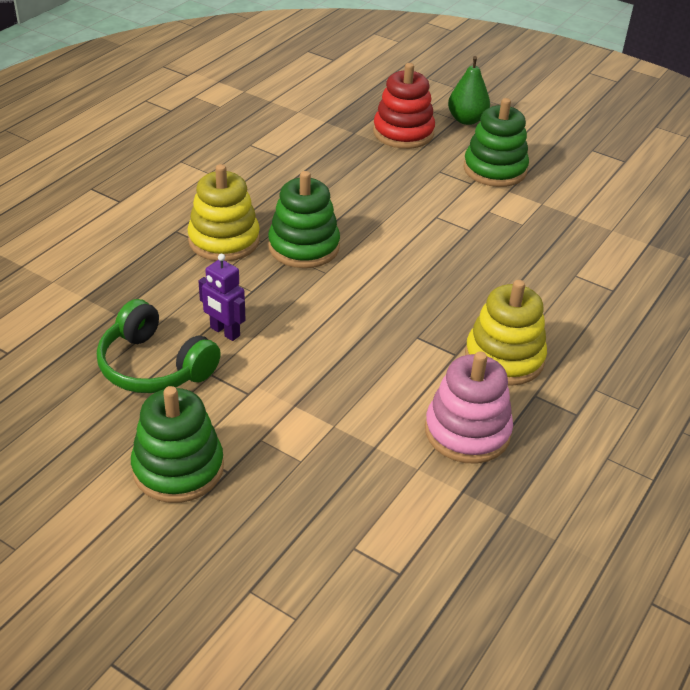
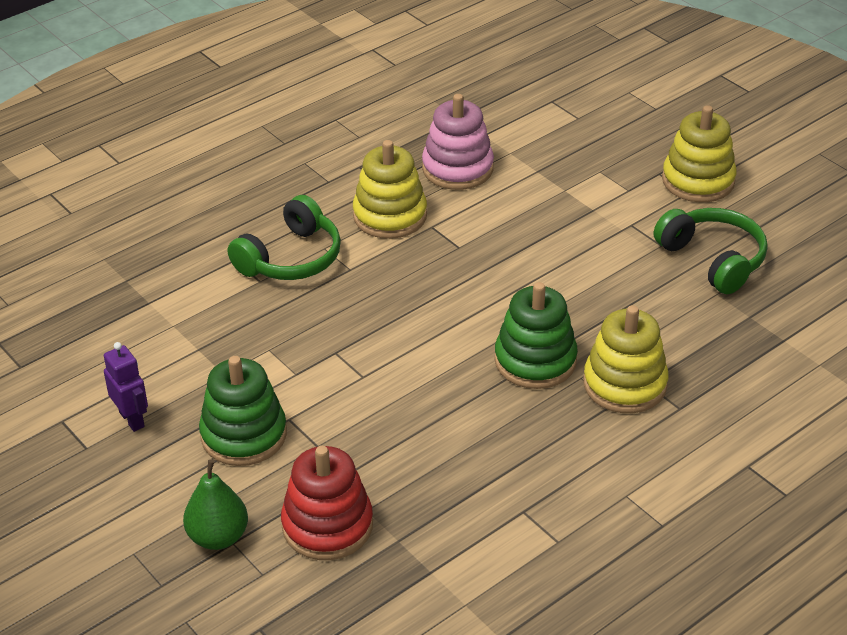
camera: 160 degrees left, 0 degrees up
(178, 468) = (698, 181): green stacking toy -> yellow stacking toy
(224, 332) = (642, 280): purple robot -> purple robot (132, 419)
(565, 299) = (291, 258): none -> green headphones

